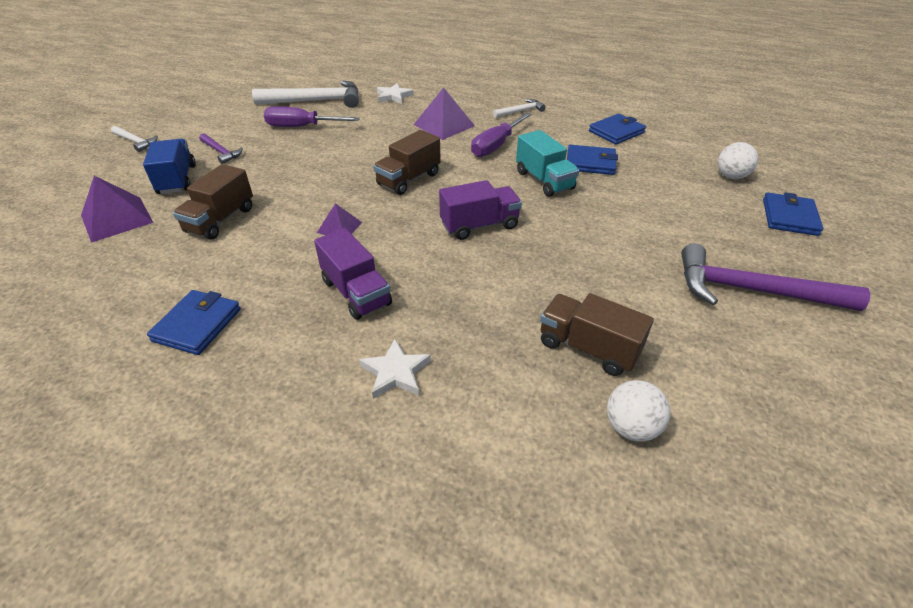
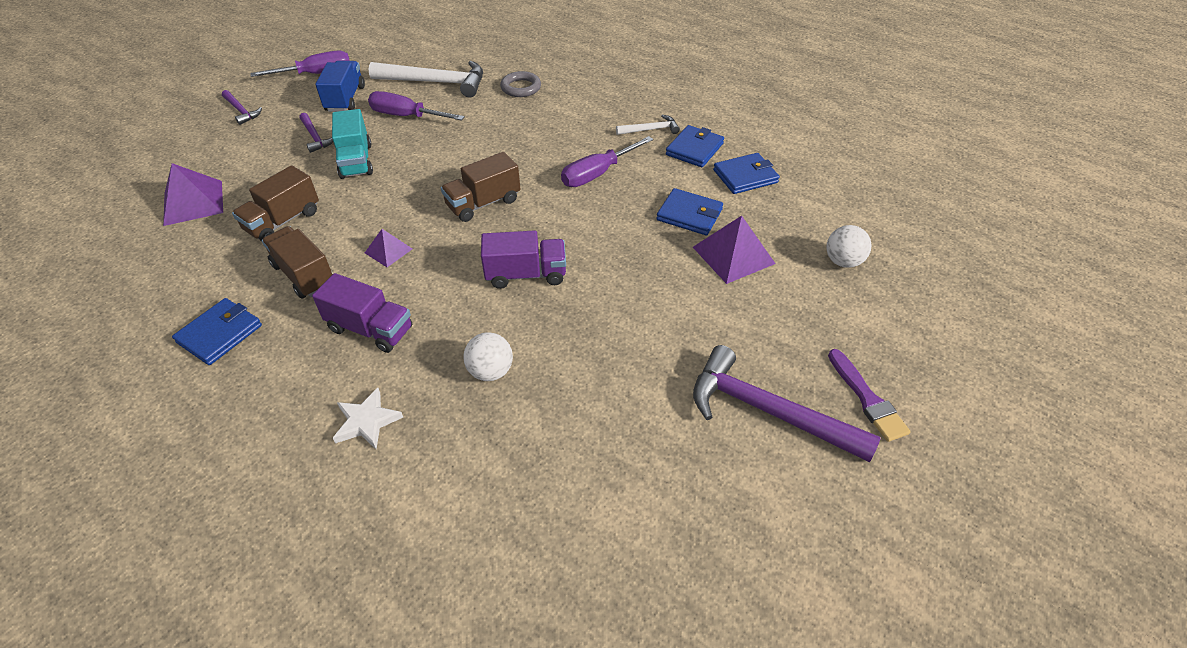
camera: 15 degrees right, 5 degrees up
(136, 142) = (241, 111): white hammer -> purple hammer
(177, 180) = (262, 165): blue truck -> blue truck (345, 99)
(200, 107) = (317, 74): none -> purple screwdriver
(356, 292) = (370, 329): purple truck -> purple truck turned 45 degrees counterclockwise
(394, 96) = (521, 88): white star -> grey ring
(444, 125) = (555, 136): purple pyramid -> purple pyramid (733, 255)
(544, 180) = (624, 229): turquoise truck -> turquoise truck (356, 161)
(588, 348) = (556, 437): brown truck -> brown truck (304, 275)
(631, 427) = (549, 528): white ball -> white ball (491, 371)
(789, 217) = (875, 328): blue wallet -> blue wallet (694, 149)
(821, 266) = (867, 398): none -> purple brush

